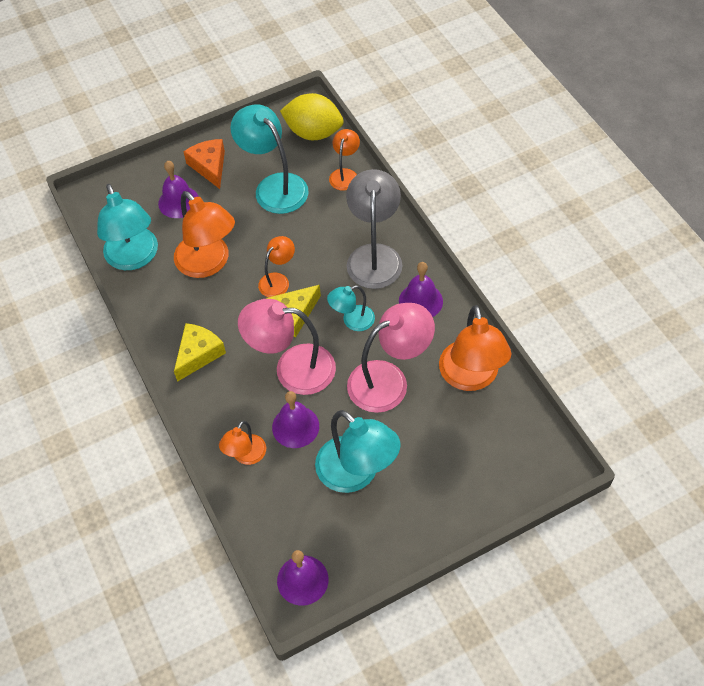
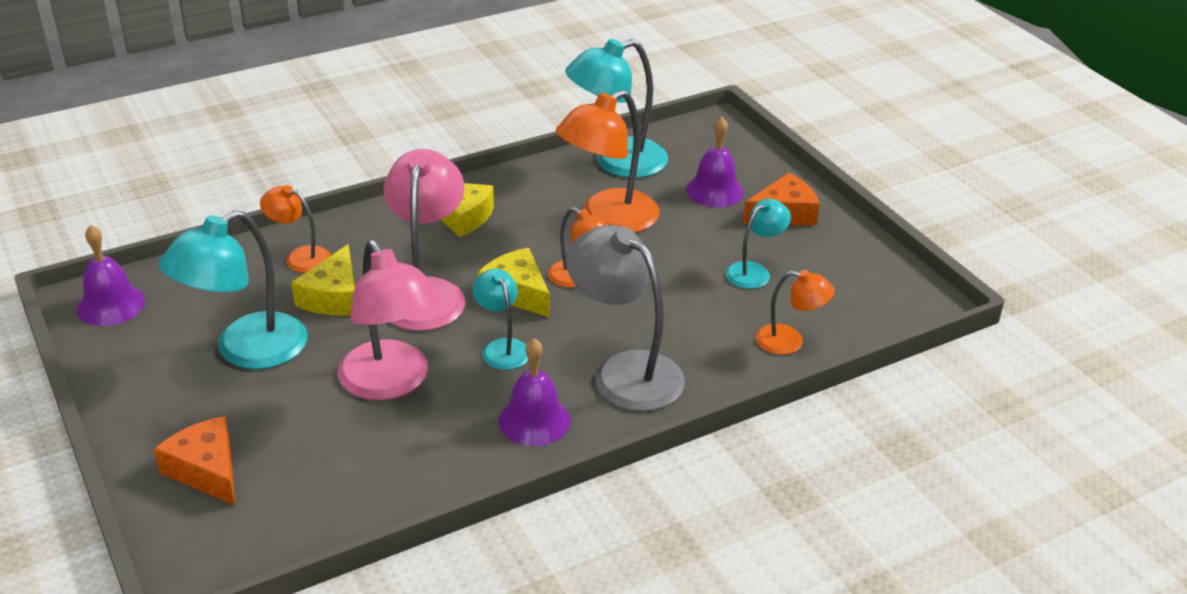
camera: 85 degrees right, 20 degrees down
(274, 186) = (754, 271): turquoise lamp -> turquoise lamp, size x0.55
(295, 426) = (333, 297): purple bell -> yellow cheese
(313, 132) = (873, 308): yellow lemon -> none
(374, 256) = (624, 371): grey lamp -> grey lamp turned 135 degrees counterclockwise
(471, 377) = (381, 472): orange lamp -> none
(476, 475) = (206, 470): none -> orange cheese

